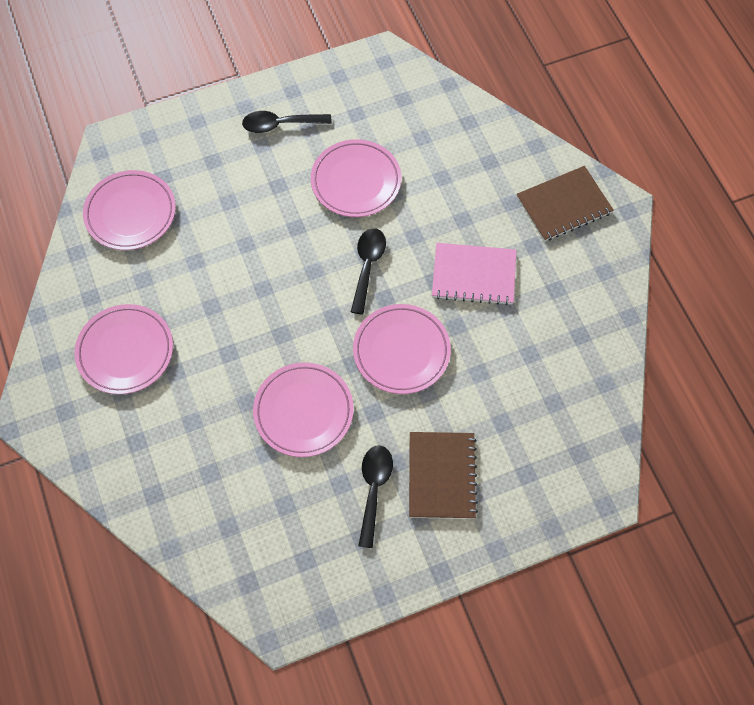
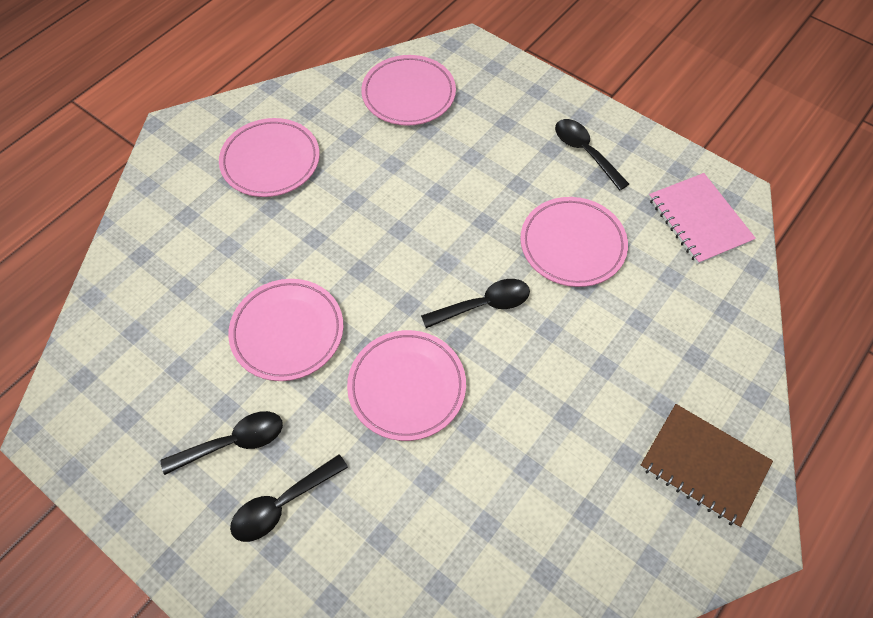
camera: 60 degrees right, 5 degrees down
(442, 476) = (282, 504): brown notebook -> black spoon
(473, 275) = (544, 413): pink notebook -> pink notebook (699, 220)

